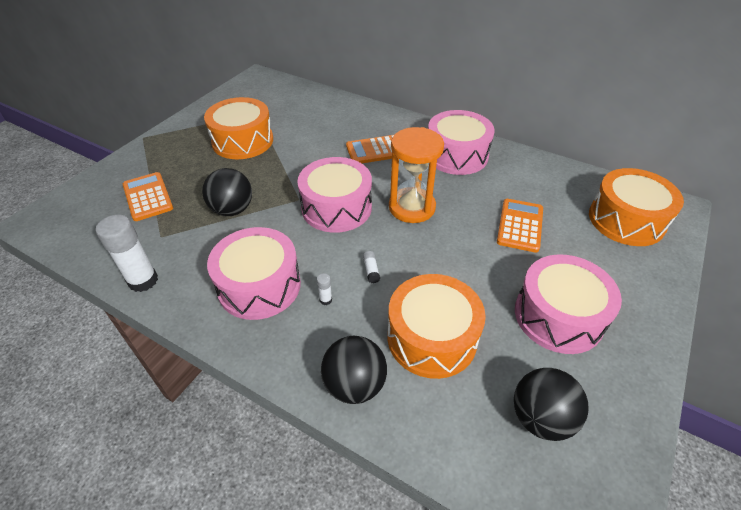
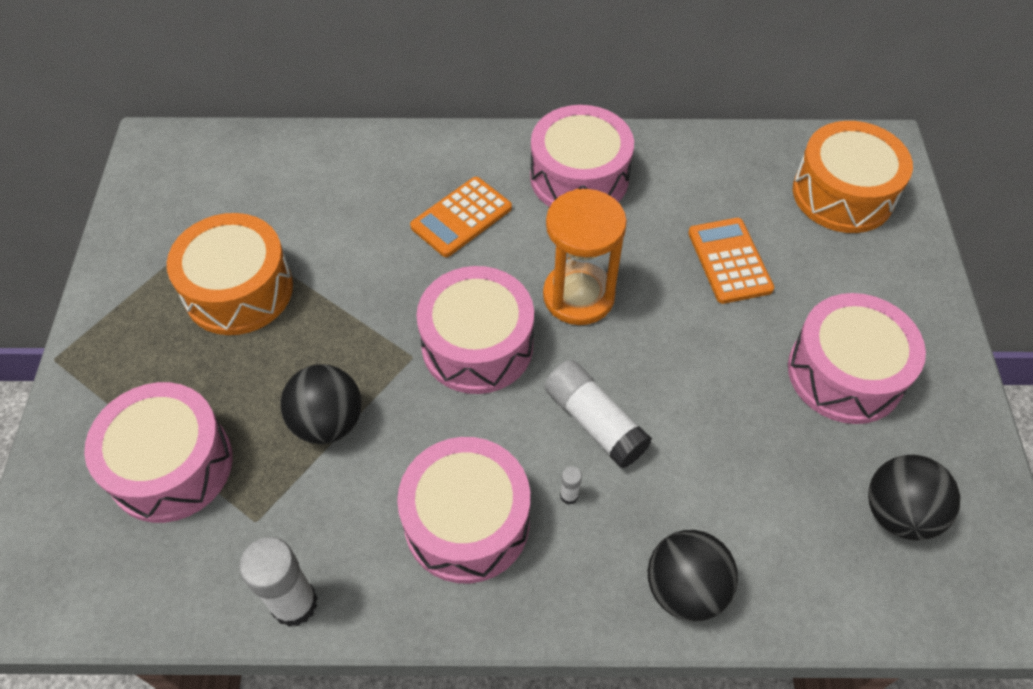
camera: 30 degrees left, 10 degrees up
(148, 197) = (171, 465): orange calculator -> pink drum
(371, 270) = (594, 422): white glue stick -> white glue stick, size x2.33
(432, 337) = (729, 478): orange drum -> none

